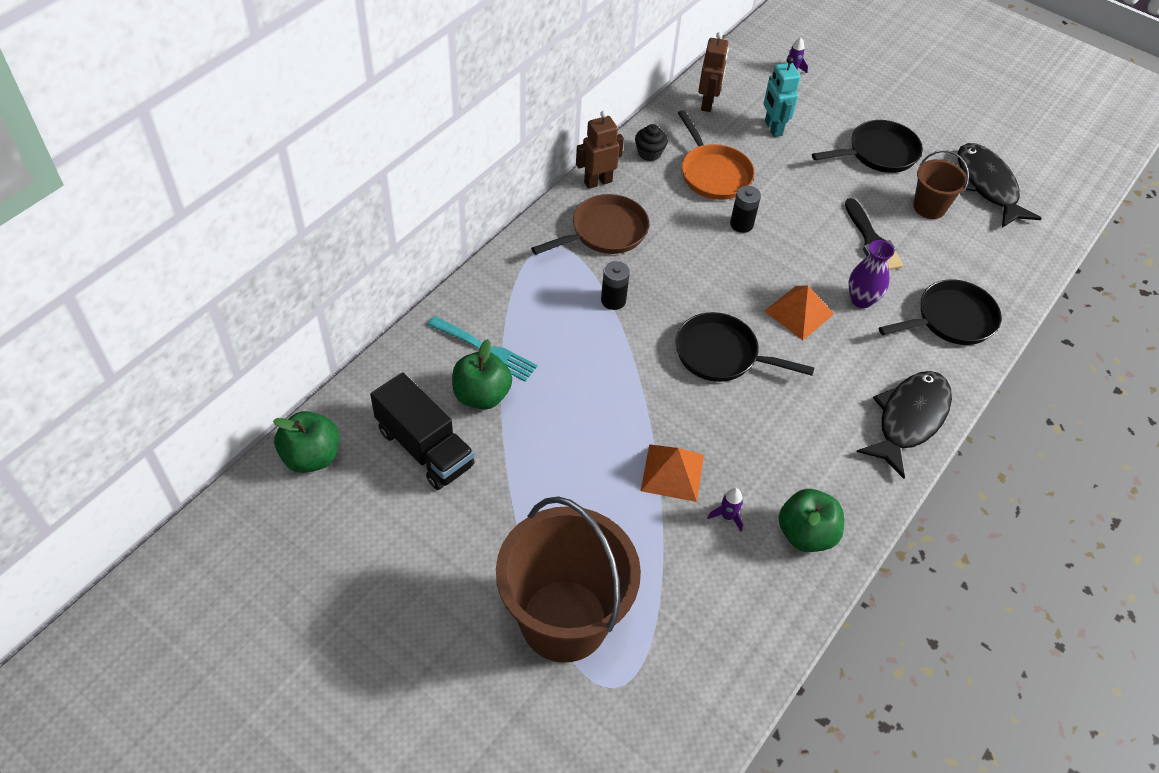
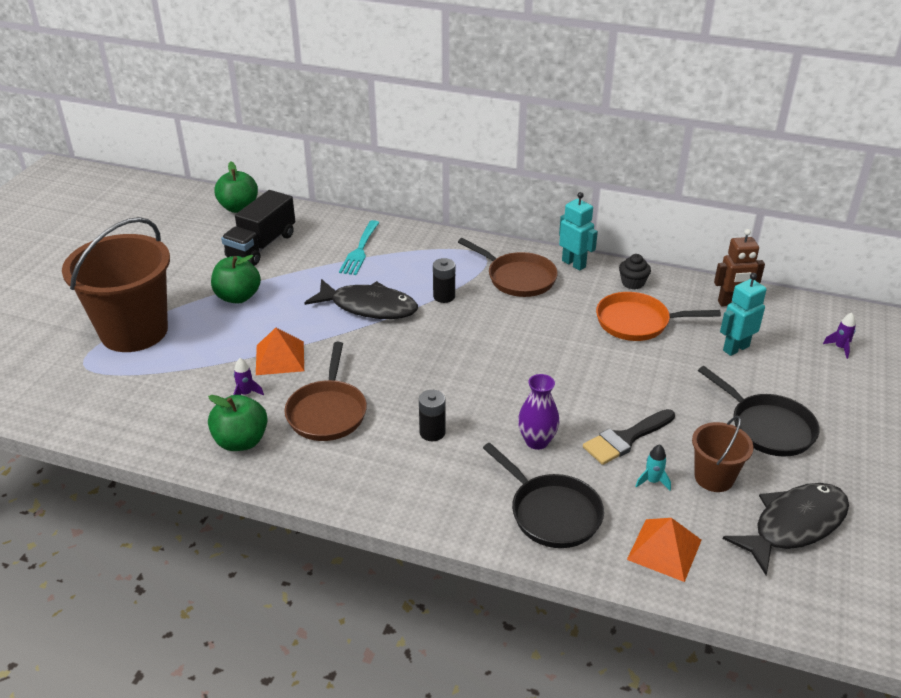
camera: 75 degrees right, 15 degrees down
(482, 395) = (317, 257): green apple -> green apple (238, 297)
(598, 182) = (574, 264): brown robot -> turquoise robot
(713, 174) = (637, 322): orange pan -> orange pan turned 45 degrees clockwise
(721, 354) = (416, 363): black pan -> none
(741, 224) = (583, 349): black battery -> black battery (432, 432)
(778, 448) = (327, 412): none -> brown pan
(799, 312) = (494, 401): orange pyramid -> orange pyramid (664, 549)
(909, 419) = (397, 494): black fish -> black fish (369, 307)
(926, 244) = (652, 481): none -> turquoise rocket

